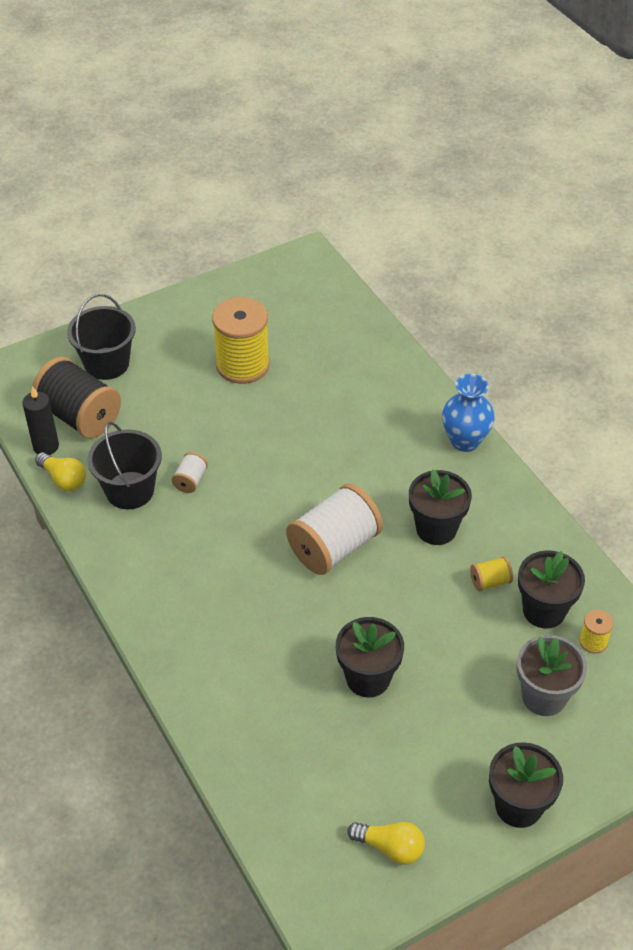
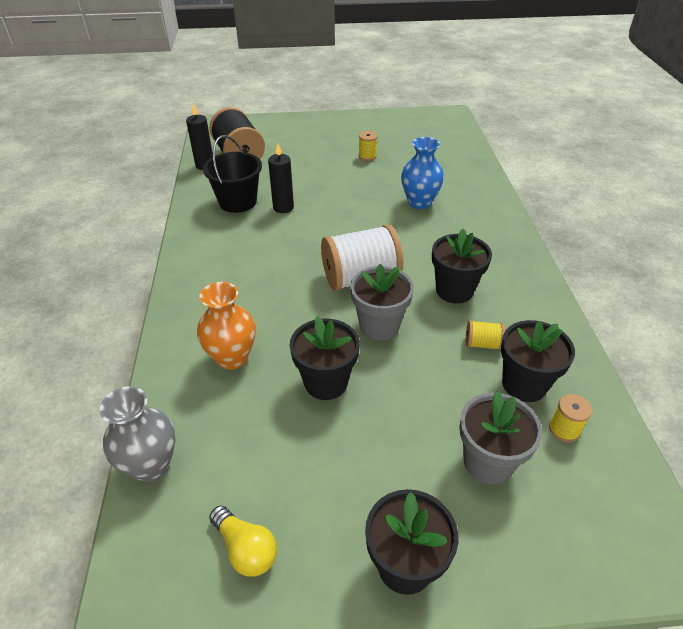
camera: 25 degrees right, 5 degrees down
(63, 479) = (200, 184): yellow light bulb -> none
(107, 363) = (278, 135): black bucket -> none
(190, 480) = (283, 207): white spool -> black candle
(242, 365) = (367, 156): yellow spool -> yellow spool, size x0.45
(262, 688) = (232, 357): none -> orange vase
(262, 818) = (151, 465): none -> grey vase
(384, 598) = (379, 326): none -> grey flower pot
(465, 441) = (512, 240): blue vase -> blue vase (419, 202)

